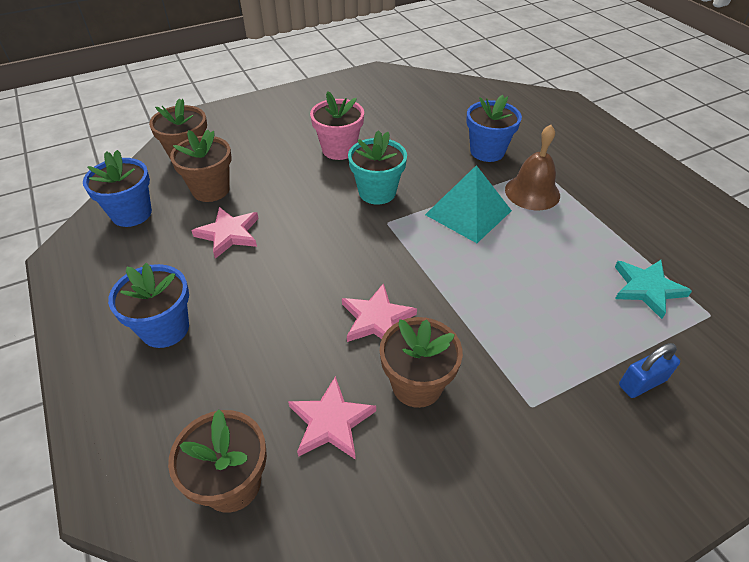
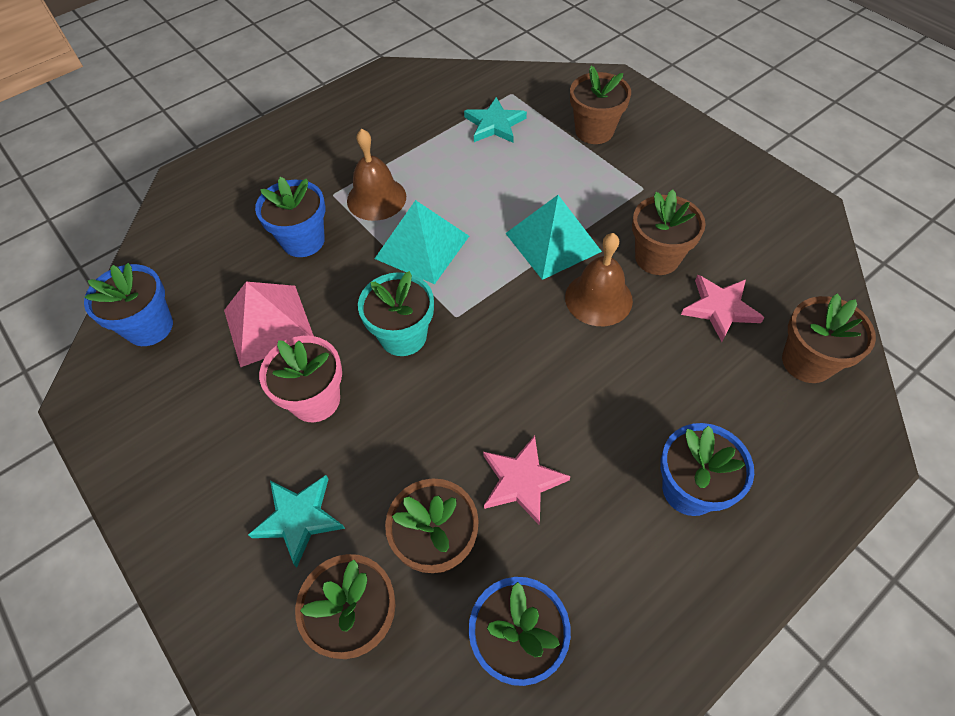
camera: 100 degrees left, 10 degrees up
(260, 139) = (299, 518): none -> turquoise star
(376, 319) = (598, 298): pink star -> brown bell
(409, 133) = (268, 324): none -> pink pyramid
(422, 90) = (149, 327): none -> blue flower pot
(457, 301) = (553, 242): none -> turquoise pyramid
(642, 382) = (594, 131): blue padlock -> brown flower pot

